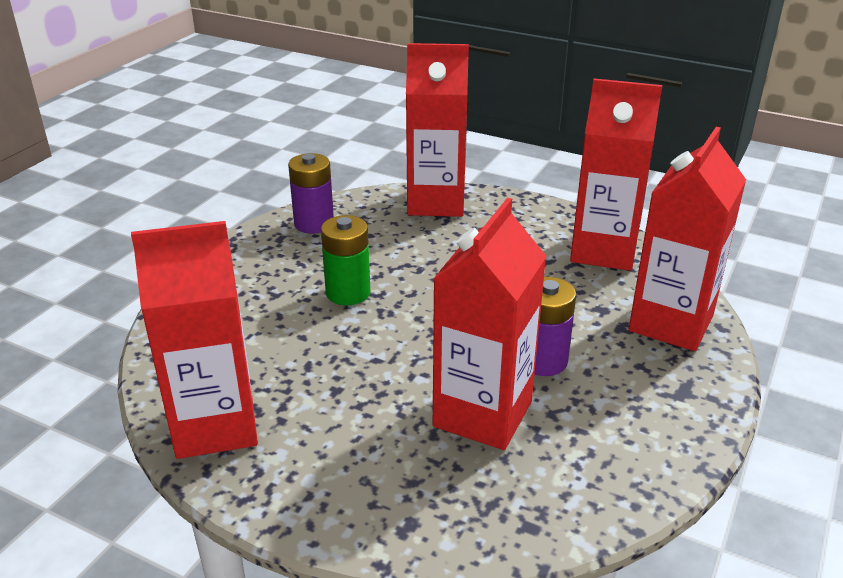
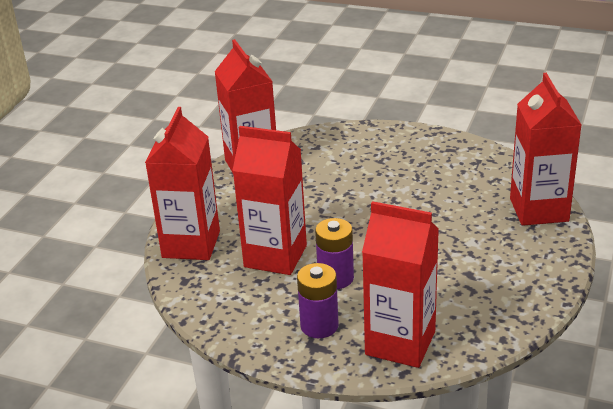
camera: 85 degrees right, 0 degrees up
(314, 223) = (476, 159): purple battery -> purple battery (319, 326)
(348, 293) = (391, 188): green battery -> none
(603, 251) = (499, 305): red carton -> red carton (191, 244)

